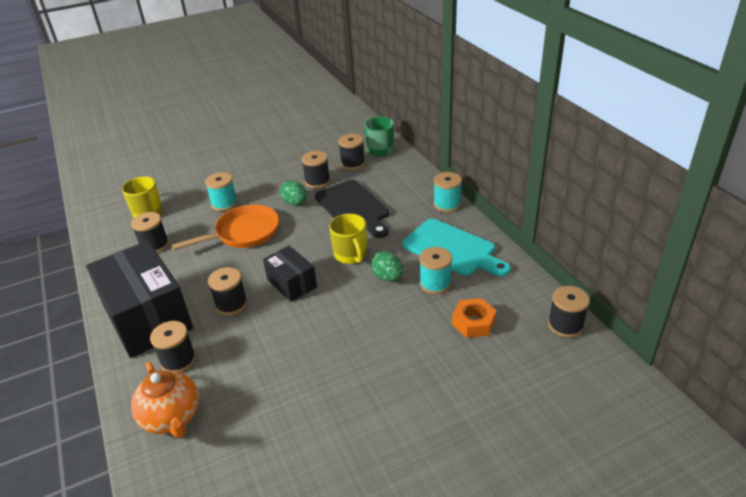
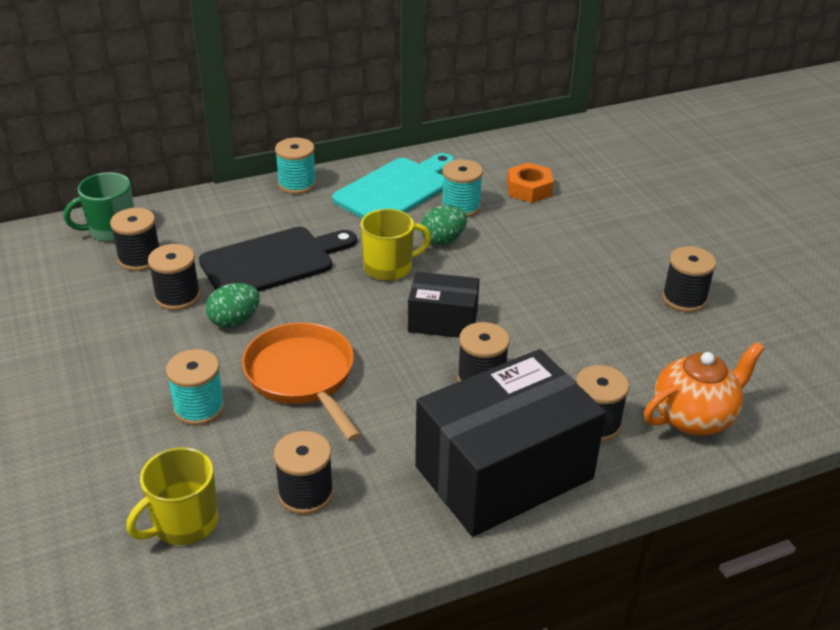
camera: 90 degrees left, 0 degrees up
(292, 283) = (443, 321): black box -> black box turned 45 degrees clockwise
(565, 325) = (535, 140): black spool -> black spool (684, 299)

